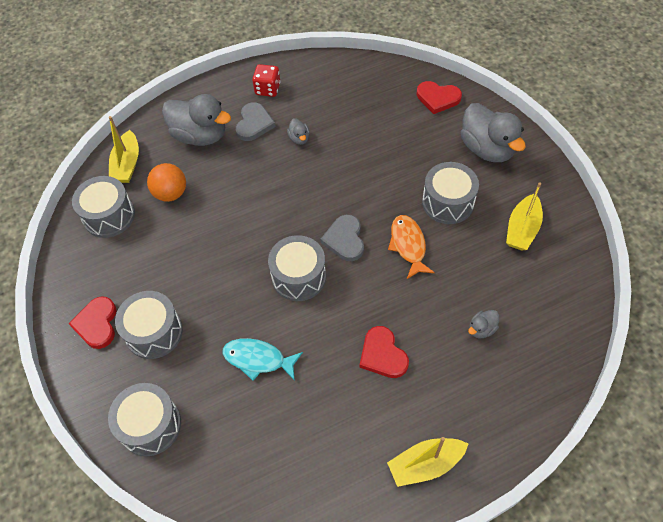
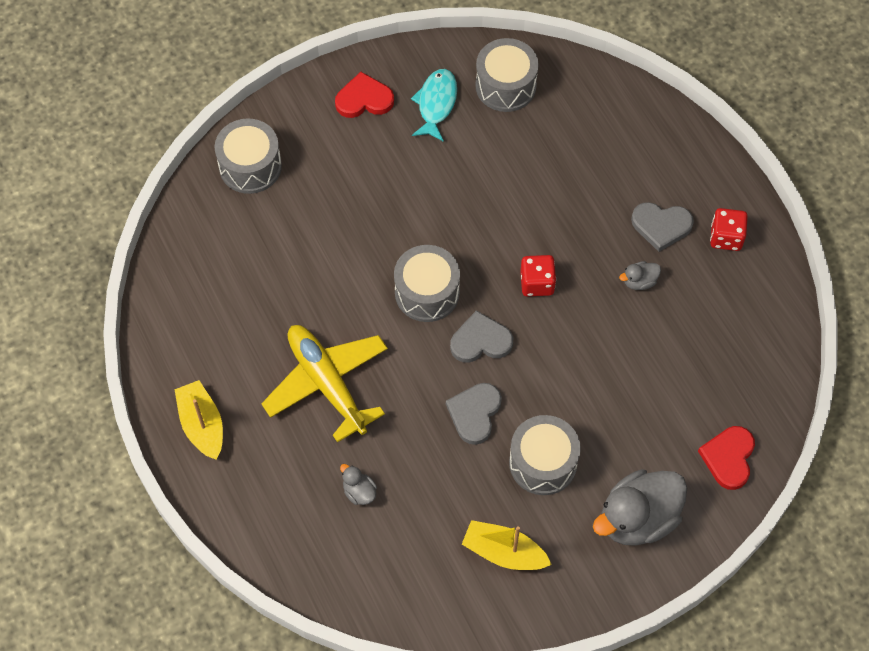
camera: 85 degrees right, 5 degrees up
(127, 164) = (583, 92): yellow boat -> none
(154, 332) = (354, 154): grey drum -> none
(171, 193) = (541, 145): orange ball -> none
(200, 136) = (636, 165): grey duck -> none
(258, 359) = (322, 258): turquoise fish -> turquoise fish (436, 104)
(296, 201) = (537, 283): none -> red dice
(382, 355) = (327, 384): red heart -> yellow plane
(408, 245) = (474, 413): orange fish -> grey heart

